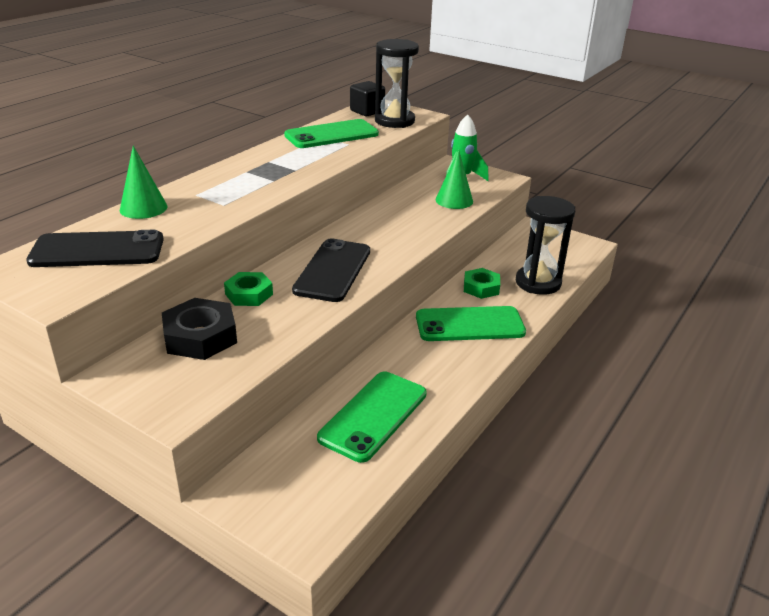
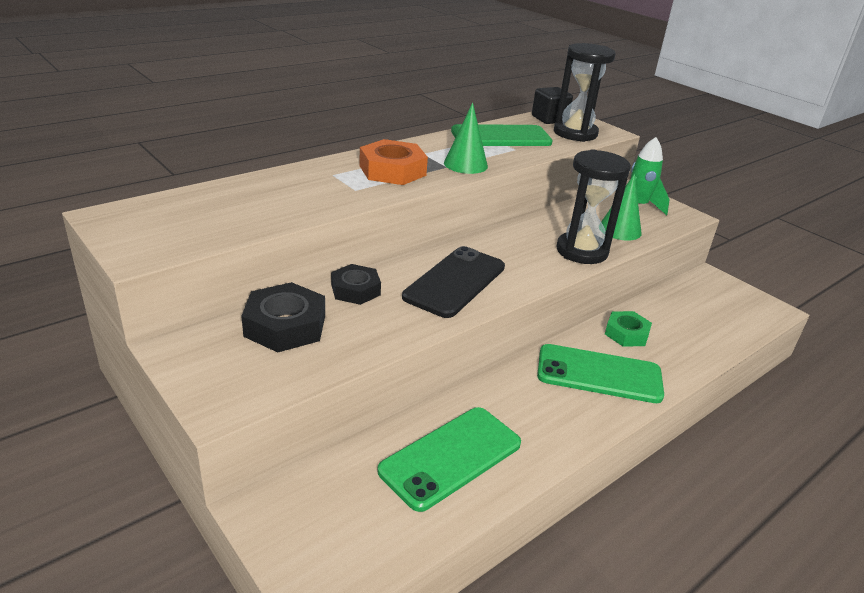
camera: 15 degrees right, 0 degrees up
(97, 250) = (207, 214): black phone -> none
(143, 208) = (274, 179): green cone -> green cone (465, 164)
(249, 181) = (392, 170): none -> orange nut
(249, 294) = (355, 290): green nut -> black nut
(538, 283) = (696, 342): black hourglass -> black hourglass (581, 251)

